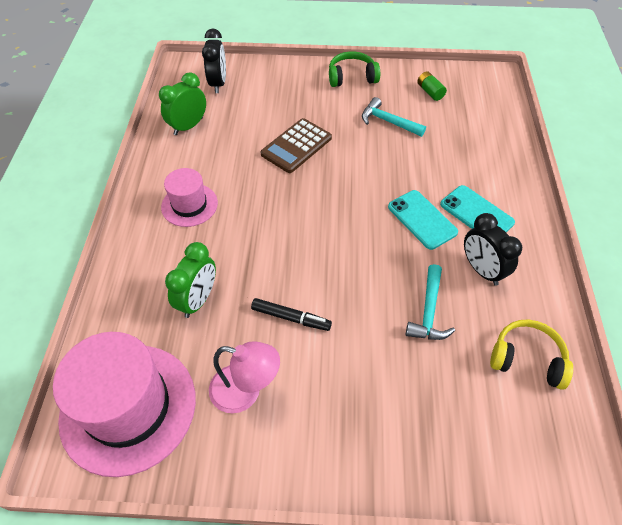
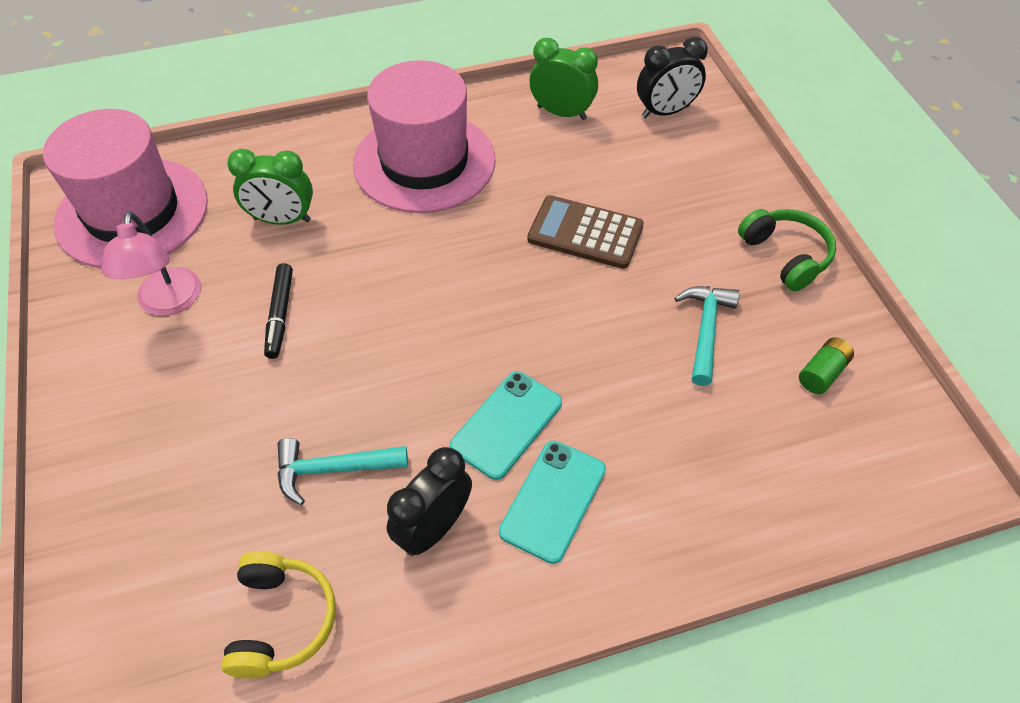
camera: 70 degrees right, 0 degrees up
(189, 205) = (424, 162): pink hat -> pink hat, size x1.87

